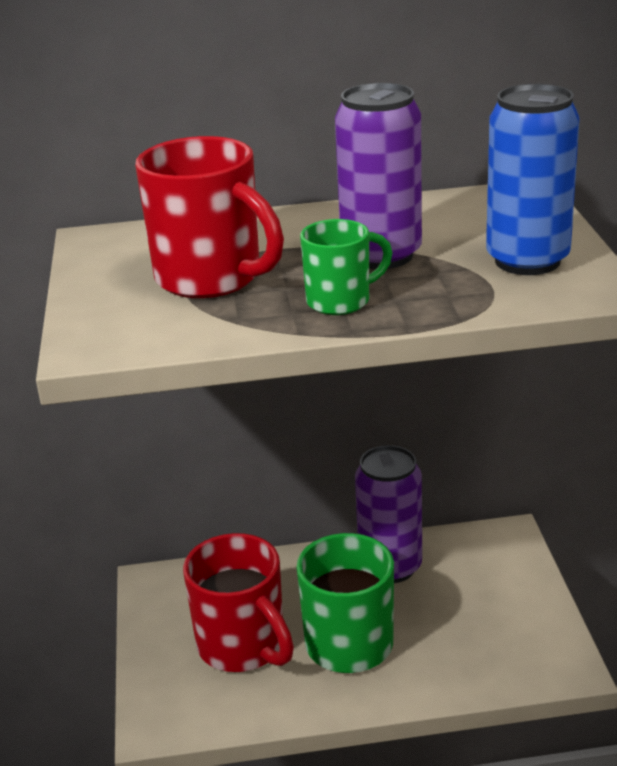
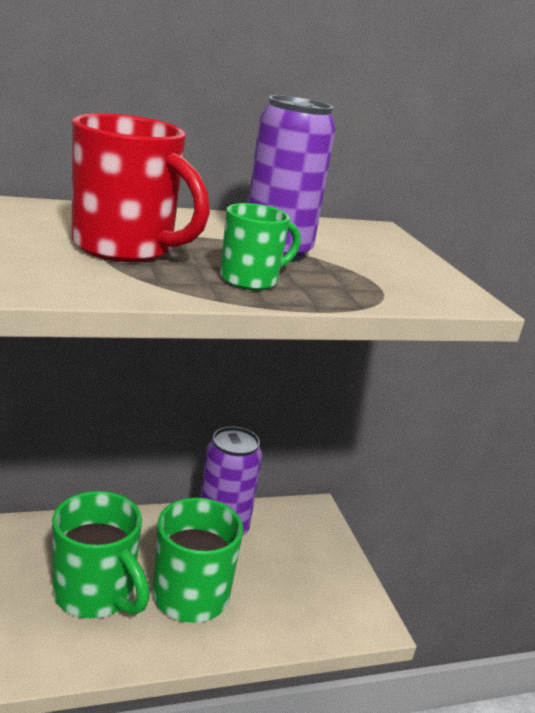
camera: 15 degrees left, 5 degrees down
(243, 647) = (96, 594): red mug -> green mug
(527, 261) = (401, 272): blue can -> none

